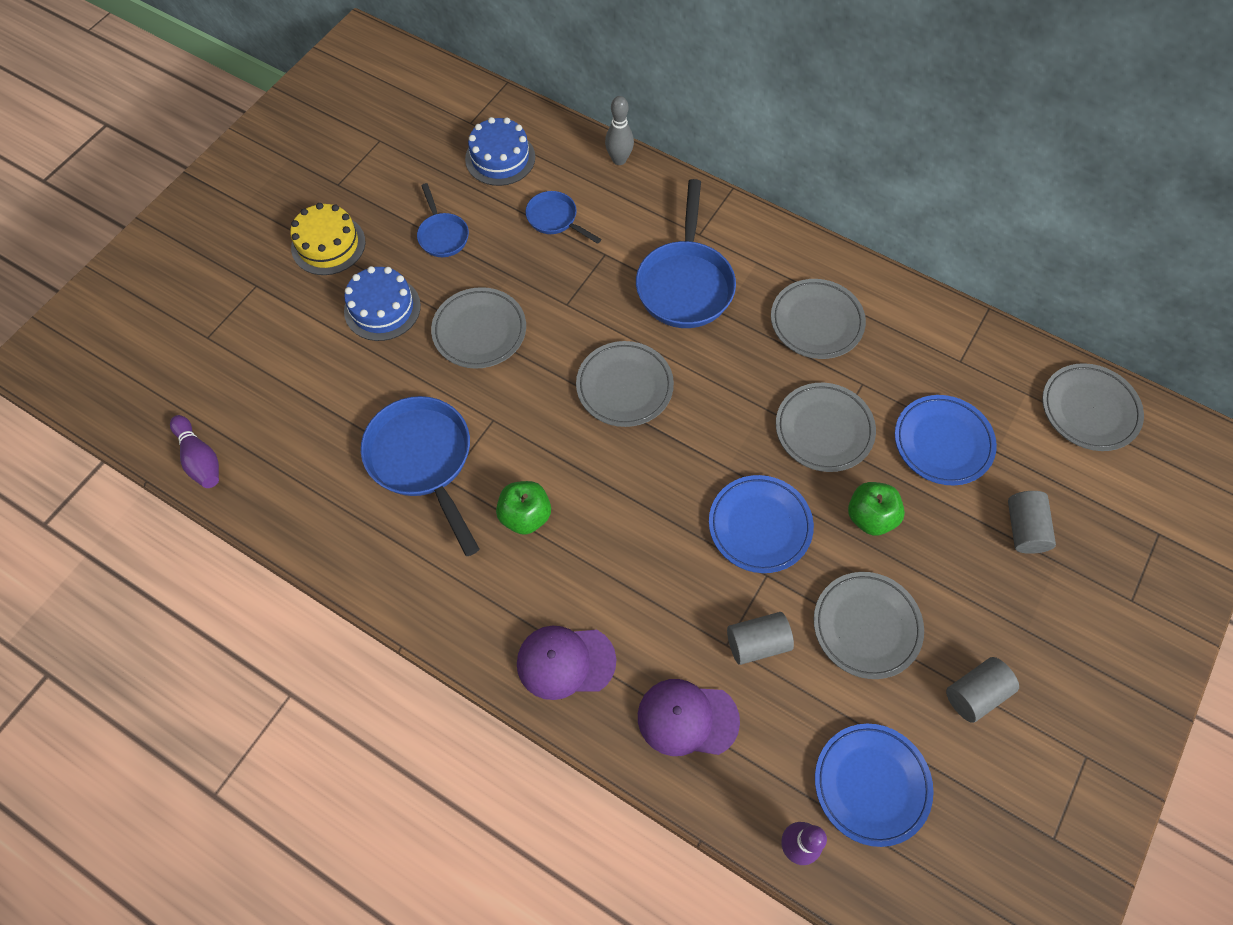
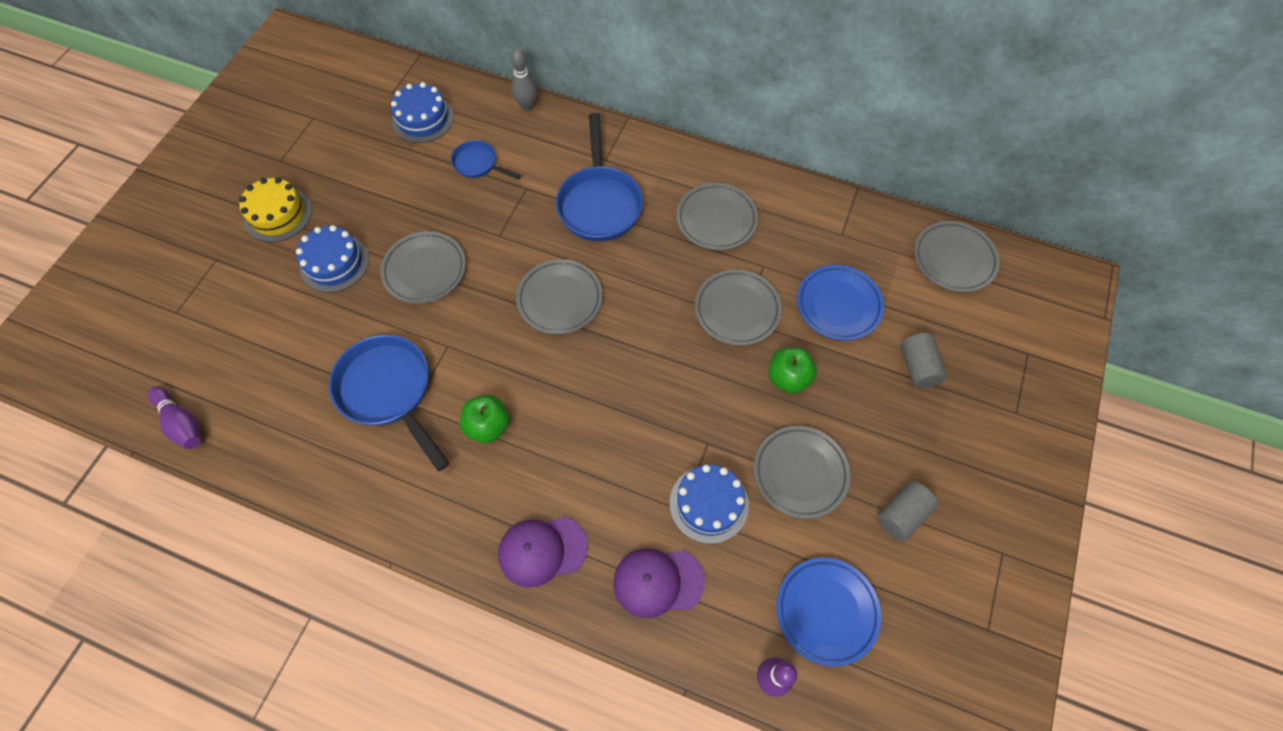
camera: 10 degrees left, 0 degrees up
(442, 235) = (380, 192): blue pan -> none
(757, 643) = (709, 504): grey cylinder -> blue cake
(759, 526) = (695, 401): blue plate -> none

